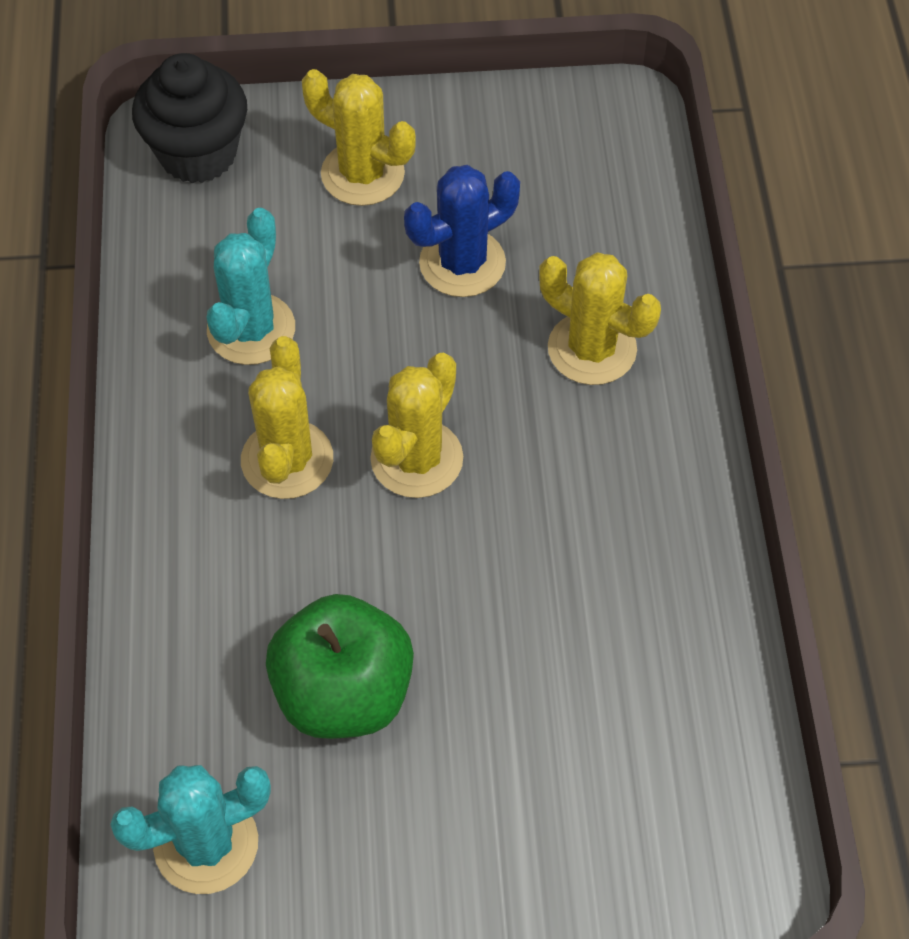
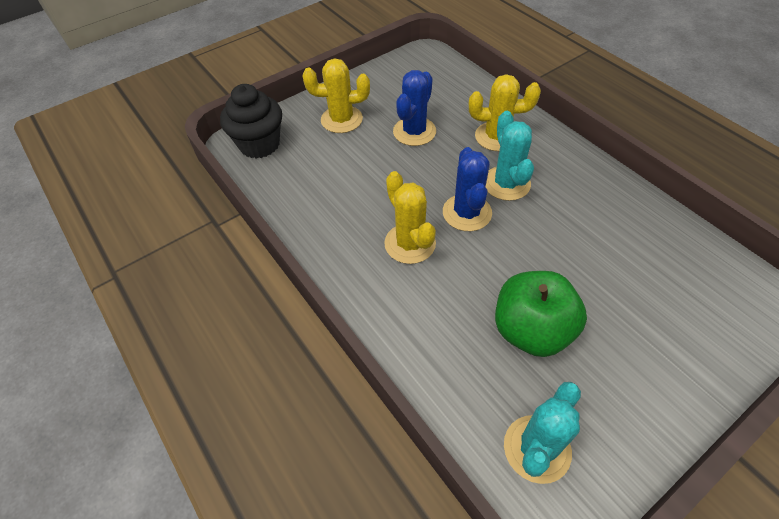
camera: 30 degrees left, 5 degrees down
(251, 329) = (344, 199): turquoise cactus -> turquoise cactus (506, 183)
(417, 459) = (467, 213): yellow cactus -> blue cactus

